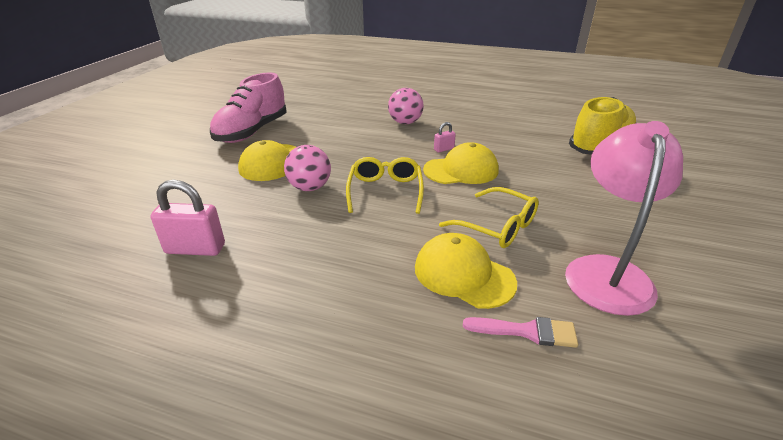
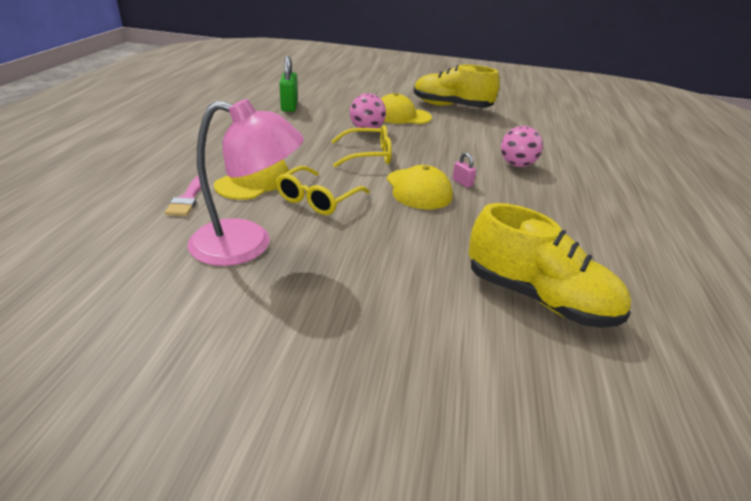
camera: 80 degrees right, 0 degrees up
(195, 249) = (289, 106): pink padlock -> green padlock
(252, 132) = (451, 106): pink shoe -> yellow shoe

